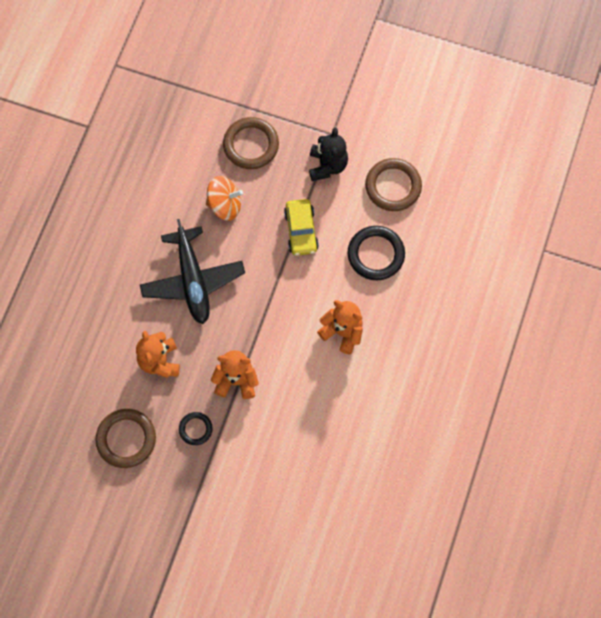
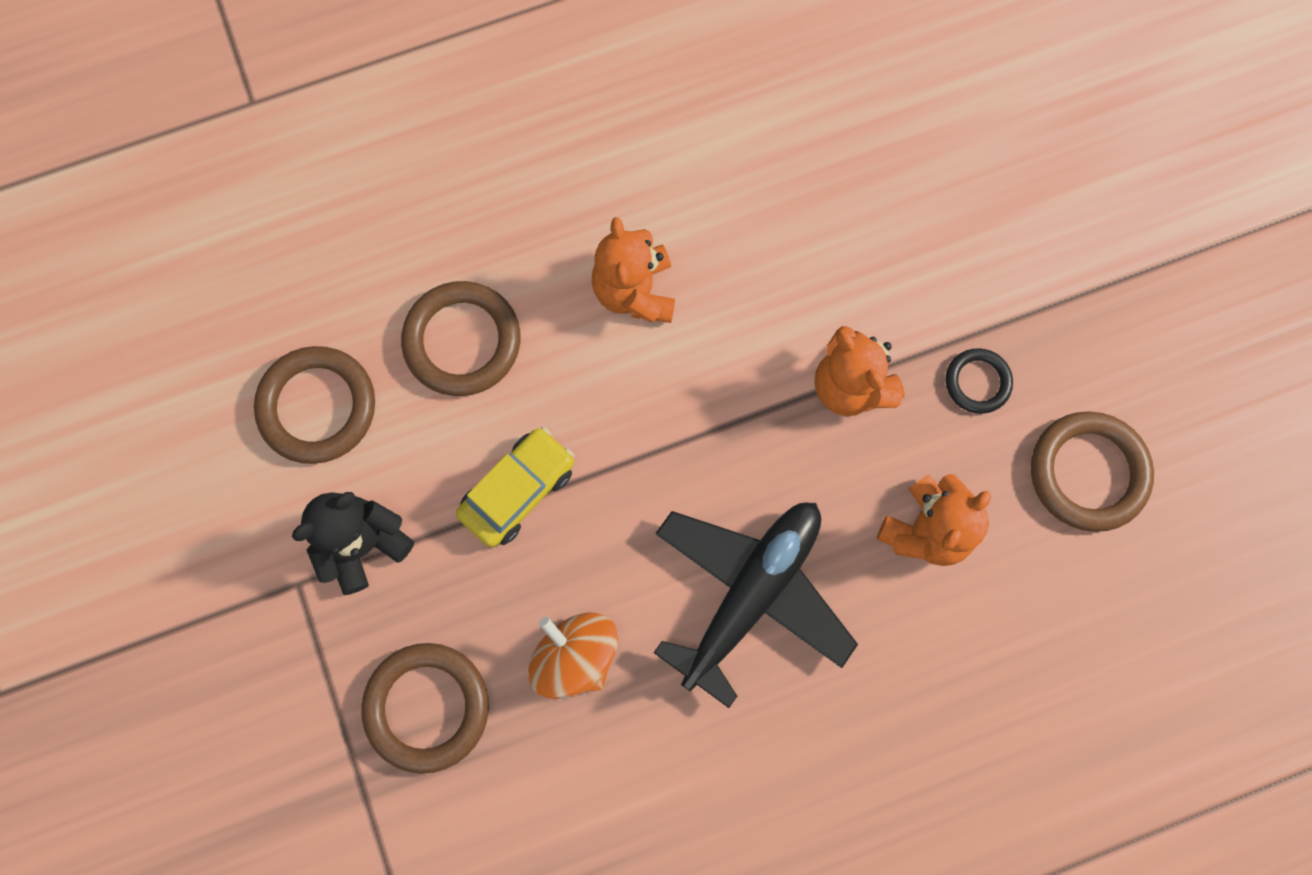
camera: 130 degrees left, 5 degrees up
(376, 254) = (462, 341): black ring -> brown ring

